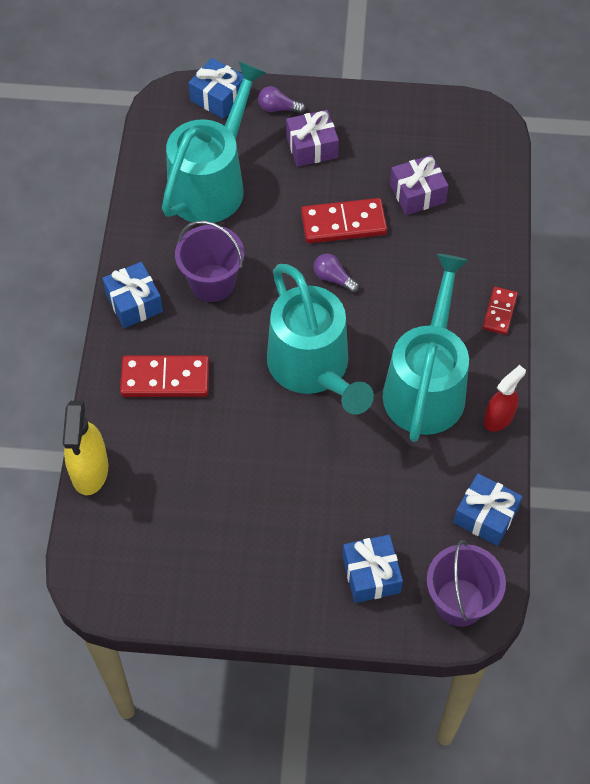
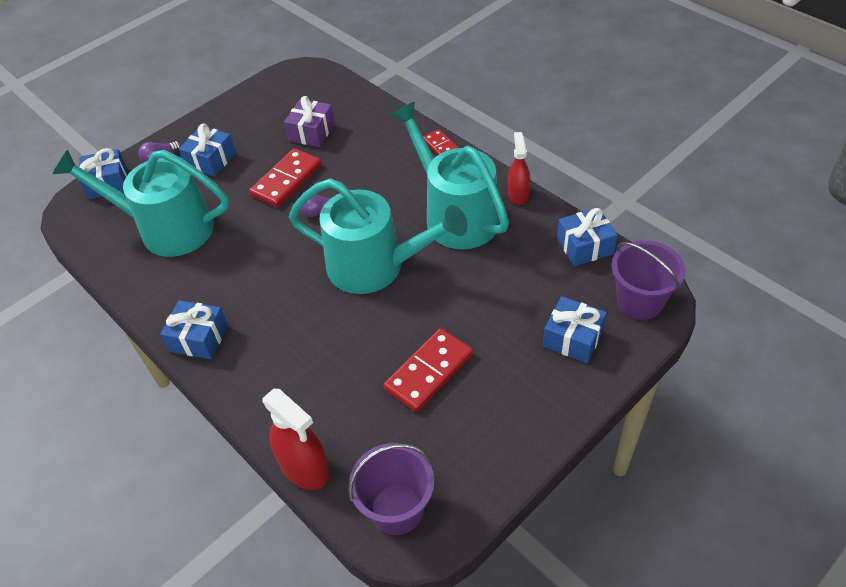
camera: 45 degrees left, 10 degrees down
(90, 470) = (305, 468): yellow spray bottle -> red spray bottle
(165, 378) = (283, 360): red domino -> red domino (429, 372)
(212, 183) = (166, 228): turquoise watering can -> turquoise watering can turned 60 degrees counterclockwise
(212, 283) = (242, 280): purple bucket -> purple bucket (397, 509)
(312, 147) = (211, 160): purple gift -> blue gift

